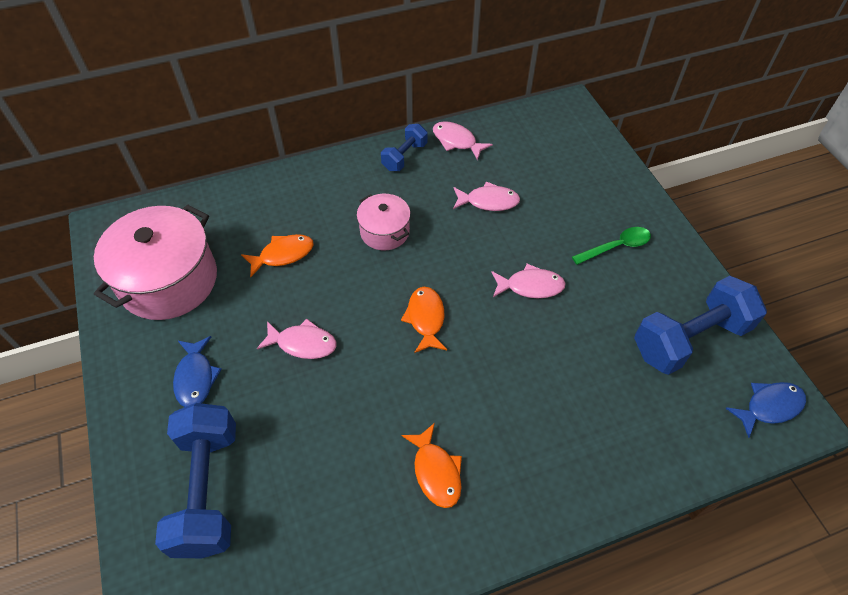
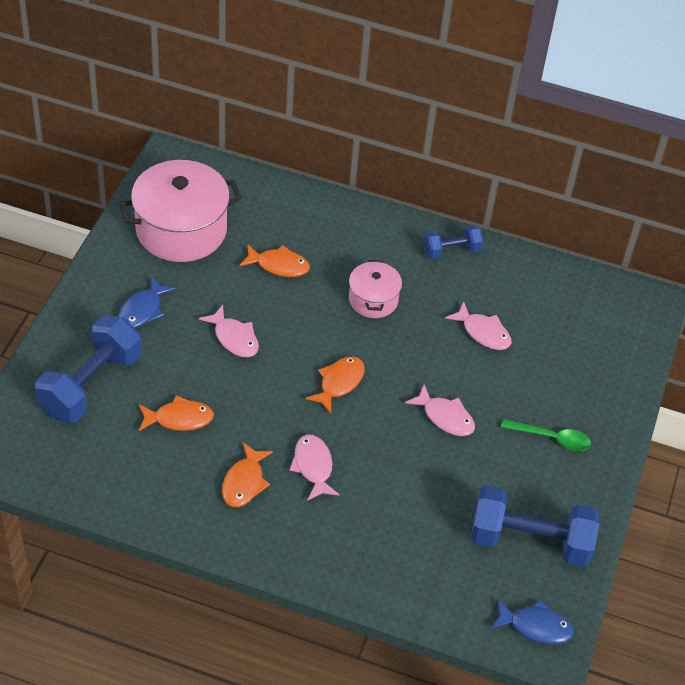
camera: 35 degrees right, 5 degrees down
(322, 457) = (179, 419): none -> orange fish
(456, 141) = (510, 266): pink fish -> pink fish (313, 466)

